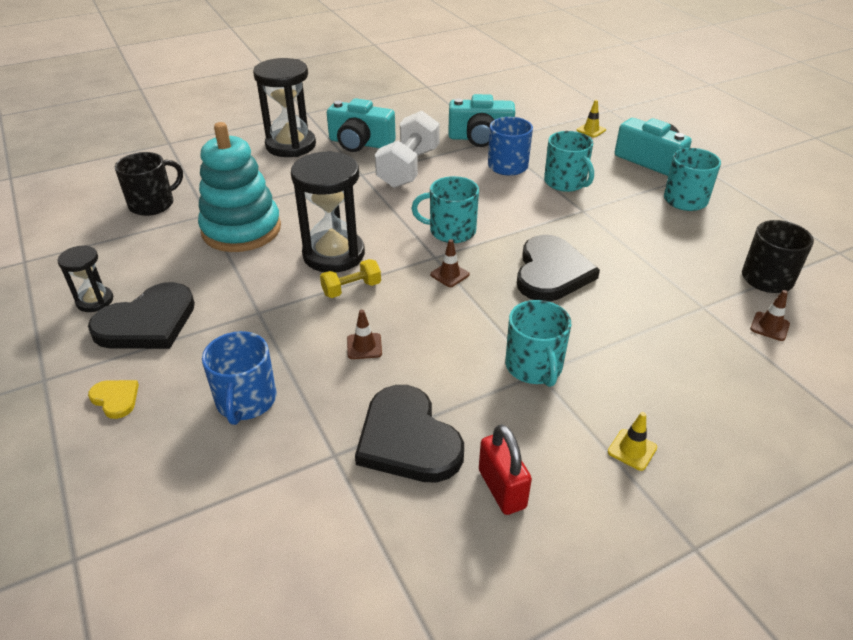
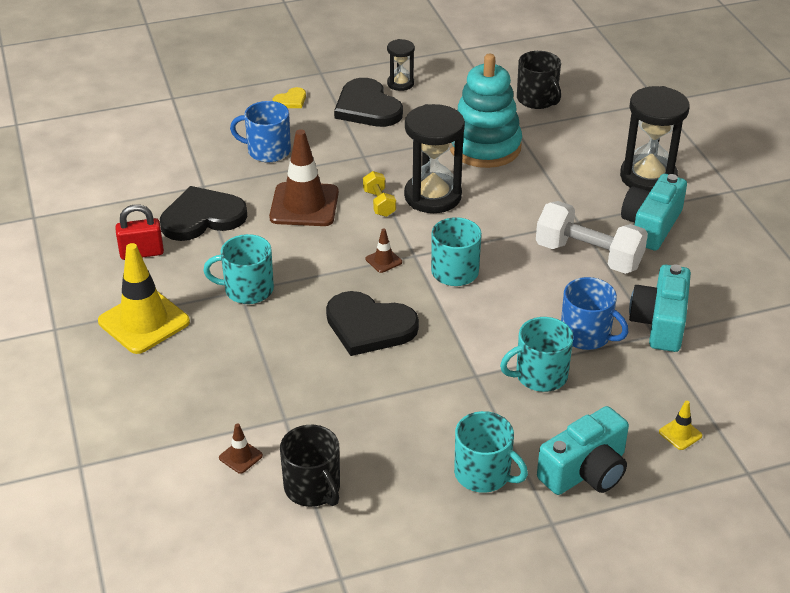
camera: 100 degrees right, 0 degrees up
(364, 346) = (304, 205): brown traffic cone -> brown traffic cone, size x2.33
(632, 450) = (144, 322): yellow traffic cone -> yellow traffic cone, size x2.33

